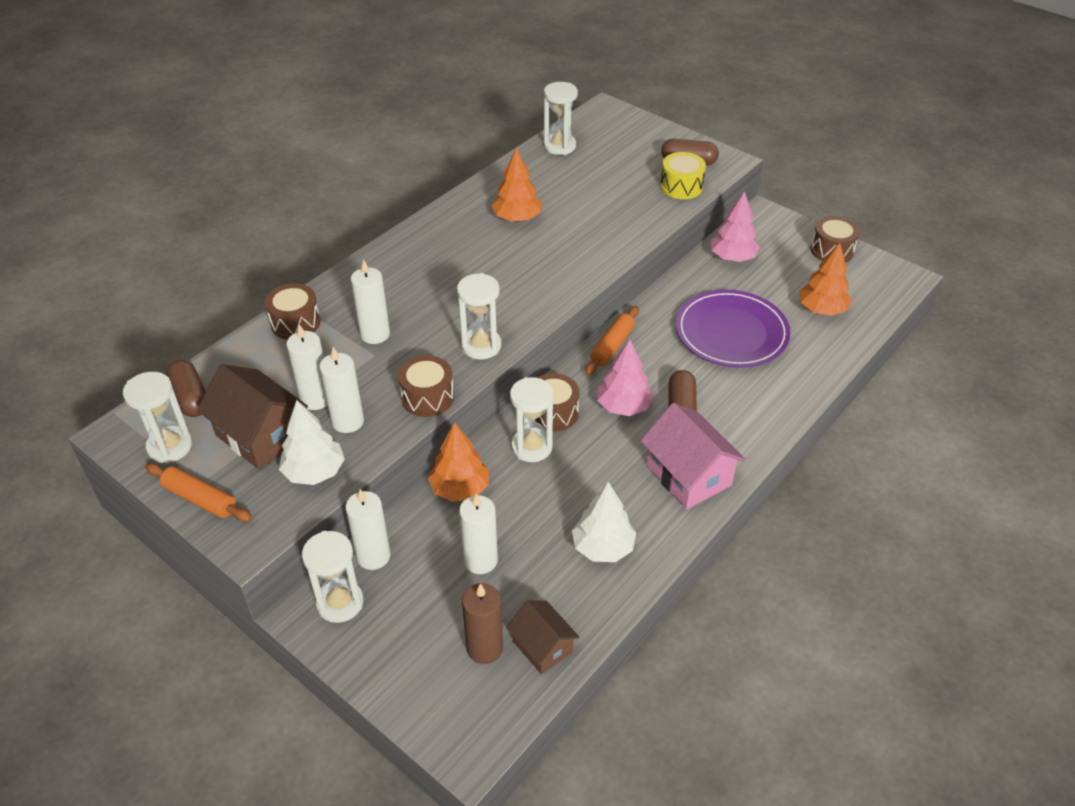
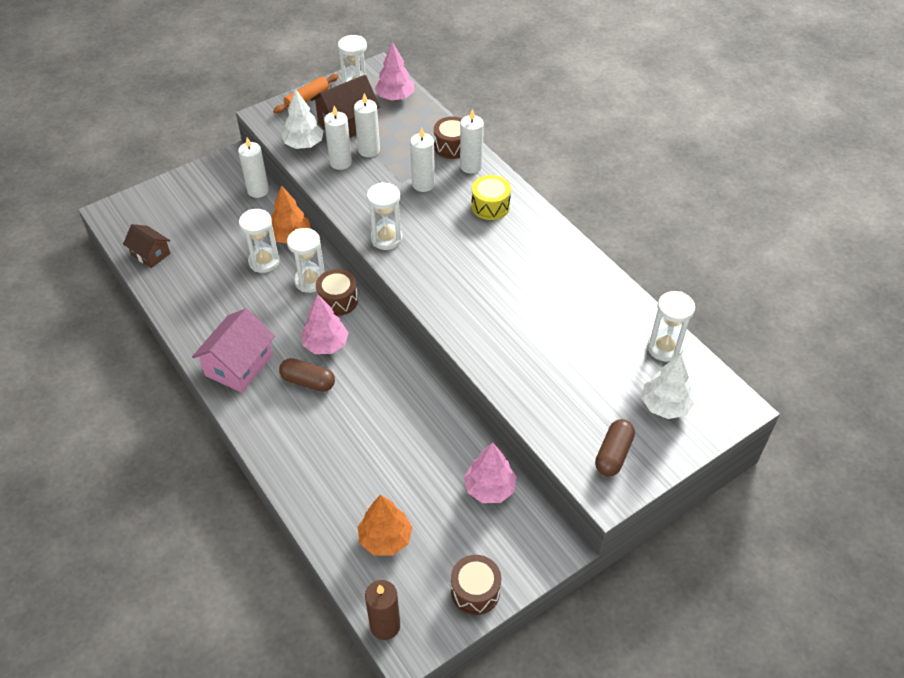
camera: 105 degrees right, 5 degrees up
(191, 398) = (395, 97): brown capsule -> pink tree
(340, 603) = (232, 173): white hourglass -> white hourglass (264, 262)
(427, 397) = (345, 202): brown drum -> none
(480, 560) = (228, 237): white candle -> white candle (471, 166)
(485, 648) = (165, 229): brown candle -> brown candle (385, 625)
(517, 218) = (546, 290): orange tree -> none
(542, 646) = (151, 254): brown house -> brown house turned 60 degrees clockwise
(602, 547) = (204, 299): white tree -> white tree (665, 405)
(612, 346) = (397, 355): orange rolling pin -> none
(681, 186) = (567, 433): yellow drum -> yellow drum (490, 206)
(688, 475) = (239, 365): pink house -> pink house turned 45 degrees counterclockwise
(731, 333) = (381, 448): purple plate -> none

